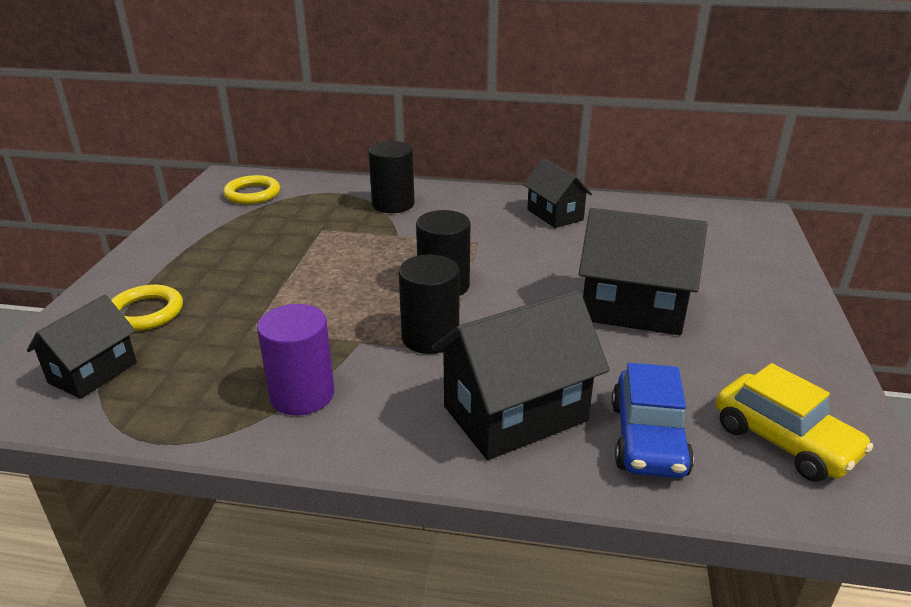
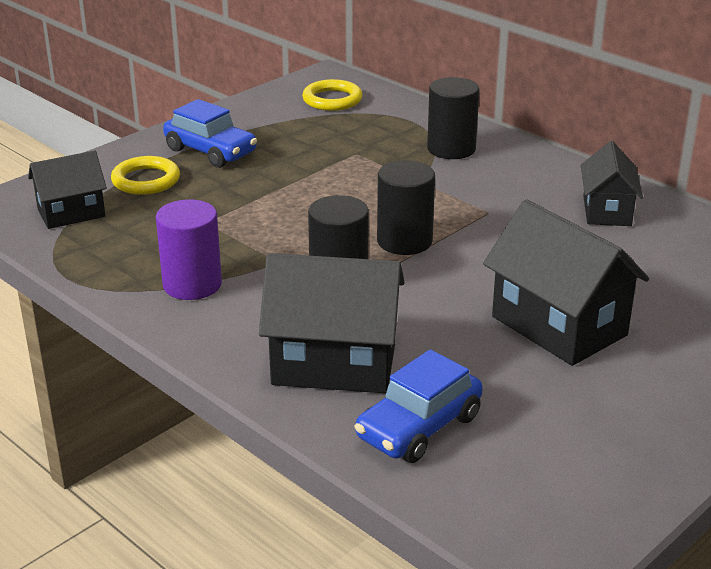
camera: 35 degrees right, 0 degrees up
(186, 266) = (211, 151): none -> blue car
(784, 441) = (539, 482): yellow car -> none

